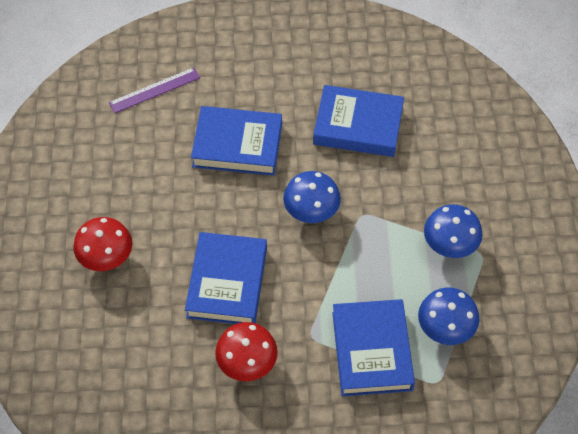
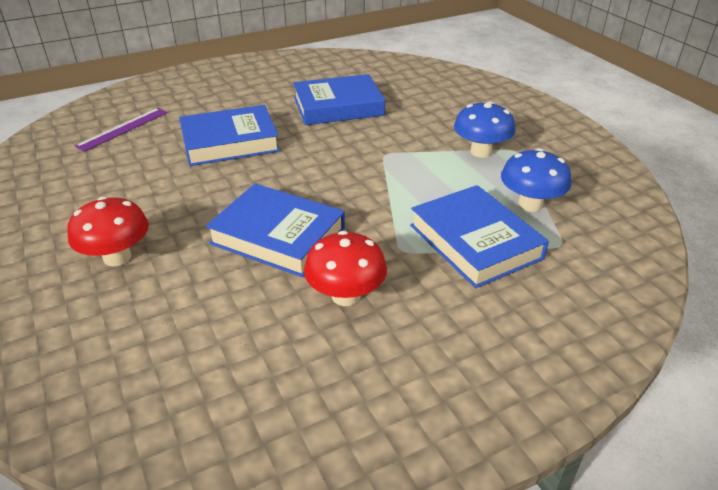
camera: 25 degrees left, 20 degrees down
(227, 282) = (278, 236): blue book -> blue book turned 45 degrees counterclockwise
(311, 211) = (334, 164): blue mushroom -> none

